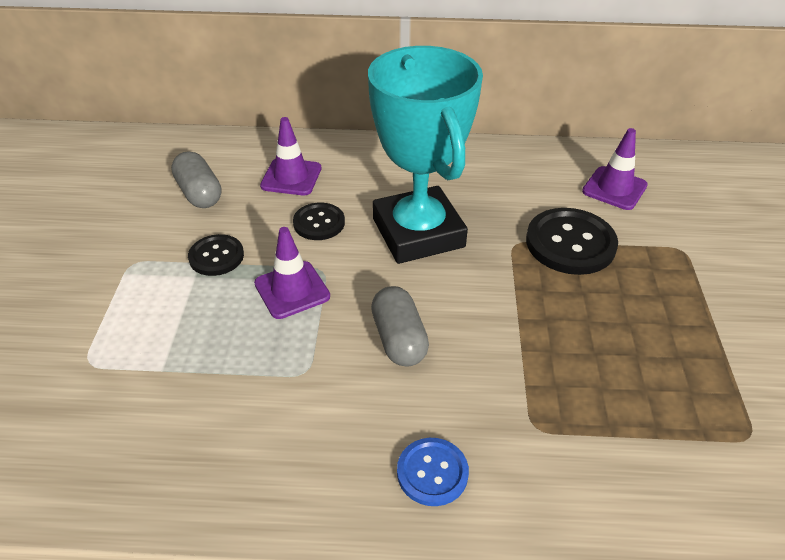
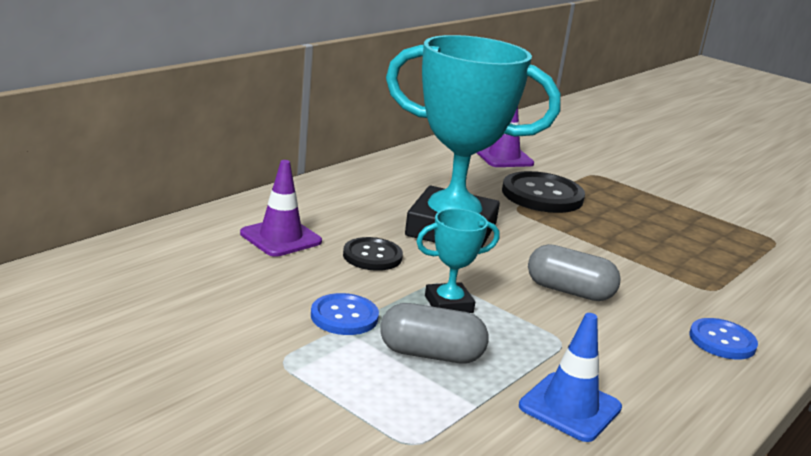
camera: 55 degrees left, 20 degrees down
(199, 193) = (222, 284): grey capsule -> grey capsule (431, 354)
(208, 418) = (570, 407): none -> blue traffic cone
(216, 256) = (344, 316): black button -> blue button
(292, 290) = (448, 304): purple traffic cone -> turquoise trophy

